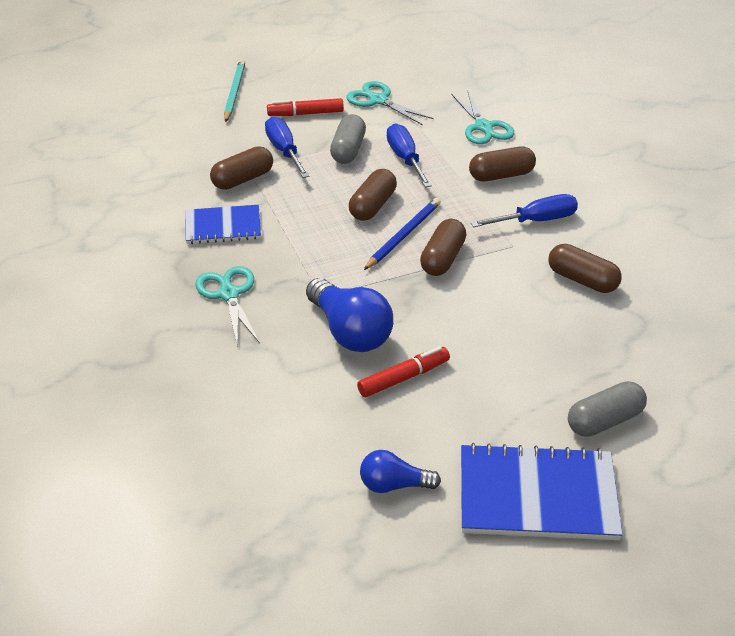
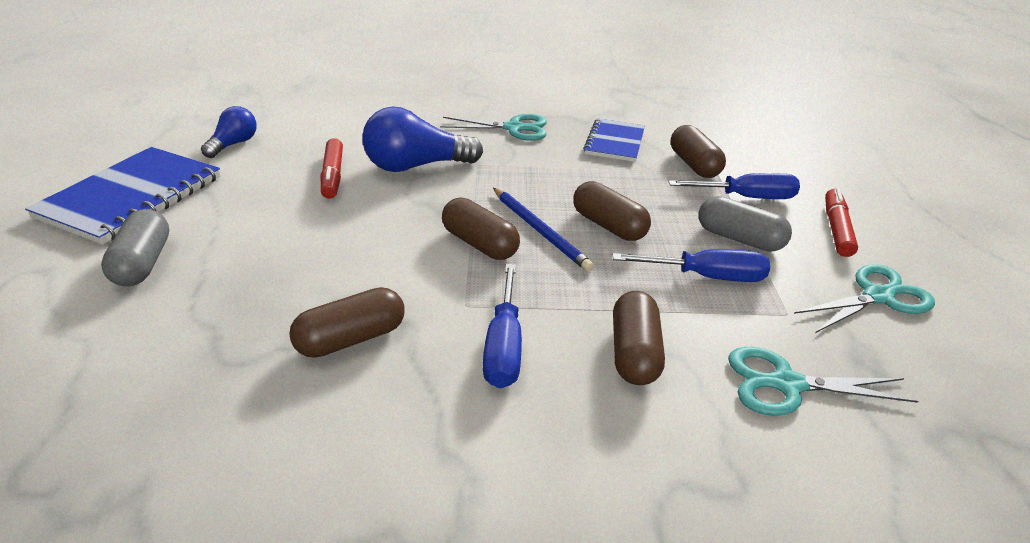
camera: 110 degrees right, 5 degrees down
(234, 92) = (891, 193): turquoise pencil -> none

